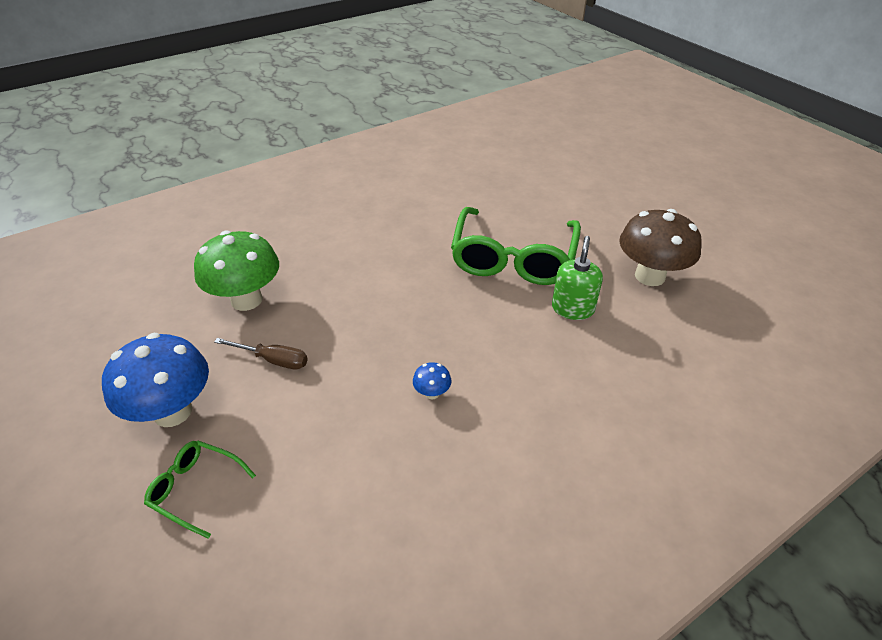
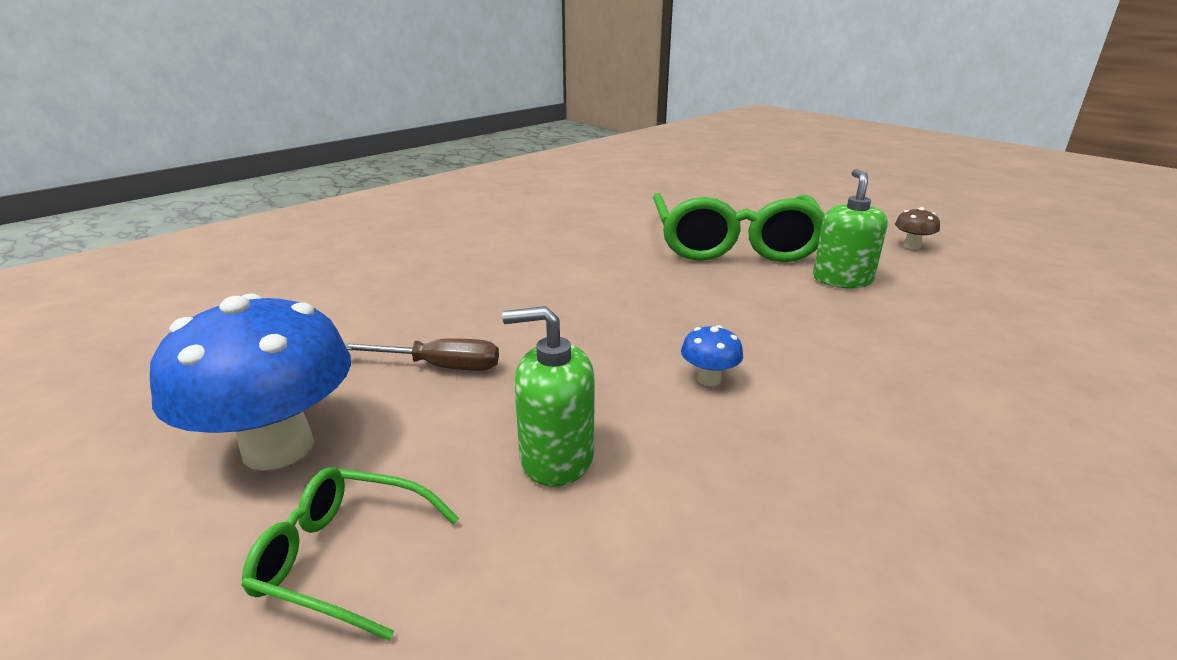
camera: 10 degrees left, 15 degrees down
(246, 300) = (378, 307): green mushroom -> none
(319, 441) = (556, 457): none -> green soap dispenser
(650, 276) = (911, 246): brown mushroom -> brown mushroom, size x0.42

